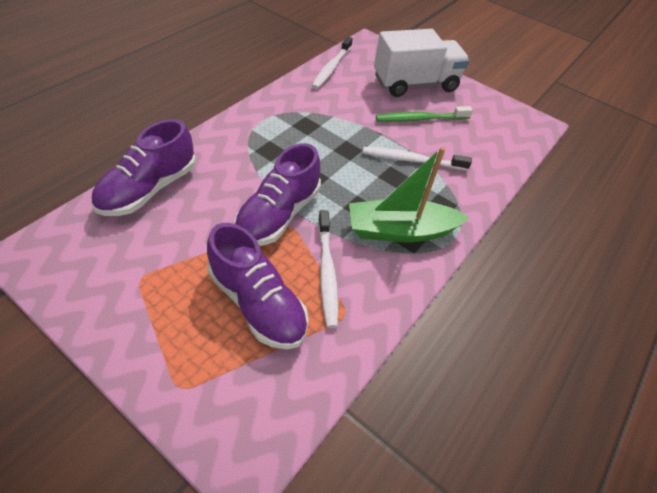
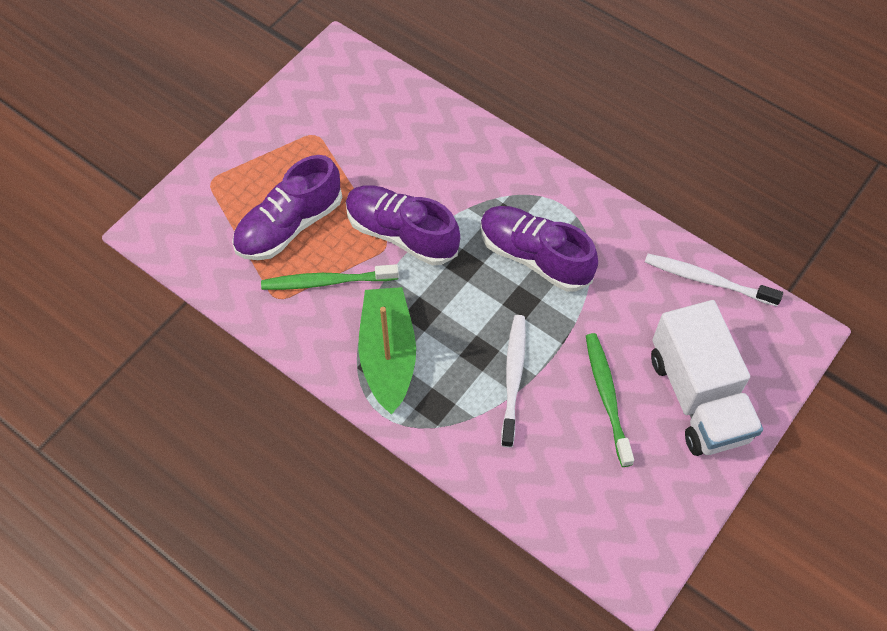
camera: 95 degrees right, 10 degrees up
(149, 189) = (427, 118): purple shoe -> purple shoe (534, 257)
(327, 272) = (327, 281): white toothbrush -> green toothbrush

